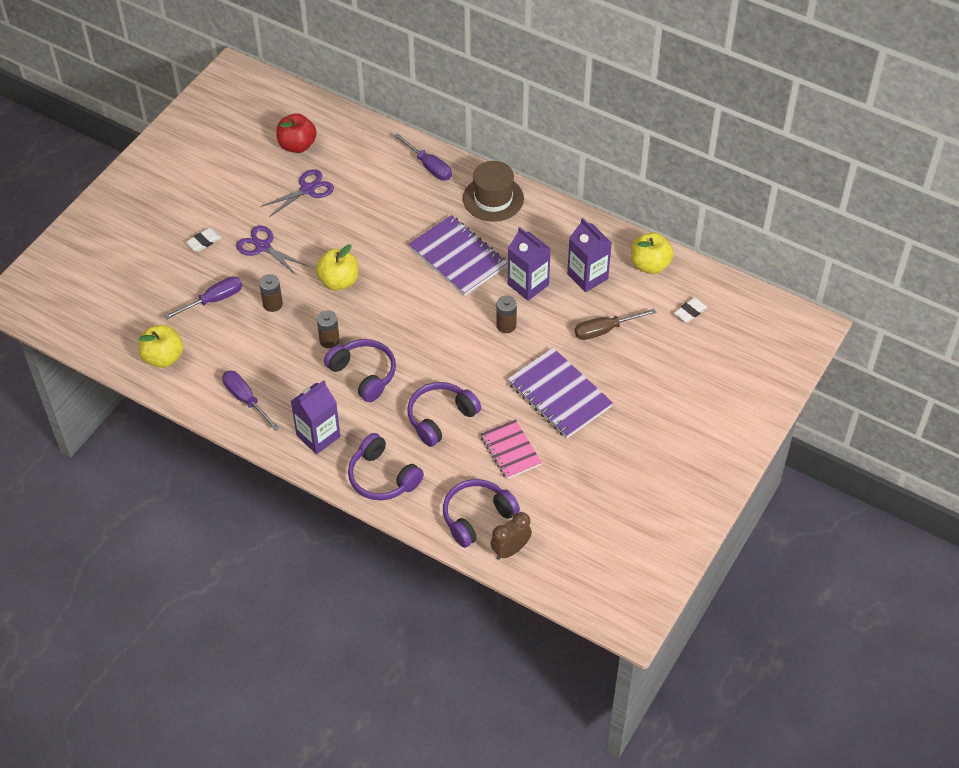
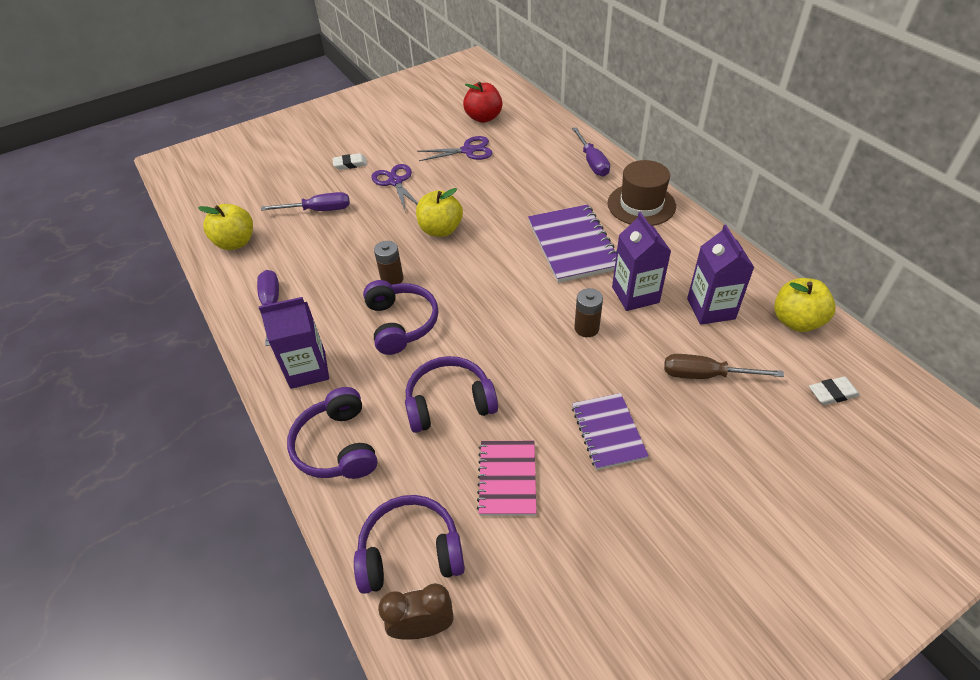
camera: 30 degrees right, 5 degrees down
(272, 304) = (366, 230): brown battery -> none
(559, 395) = (608, 432): purple notebook -> purple notebook, size x0.63

